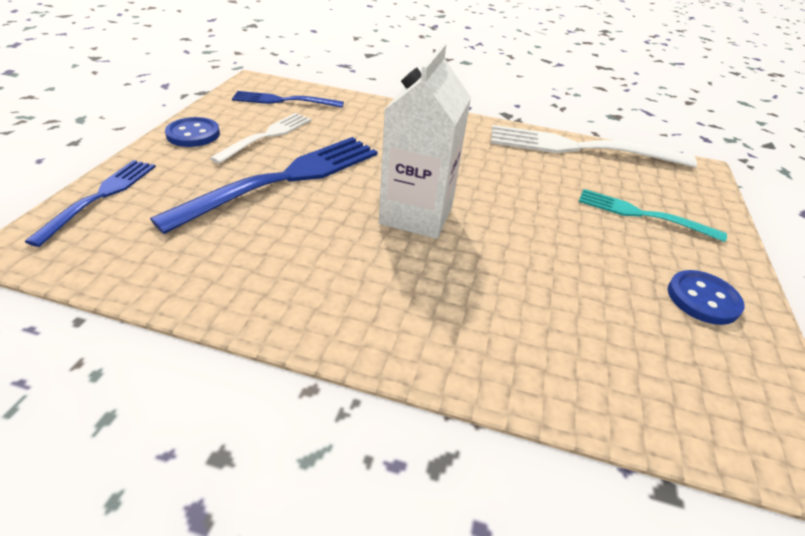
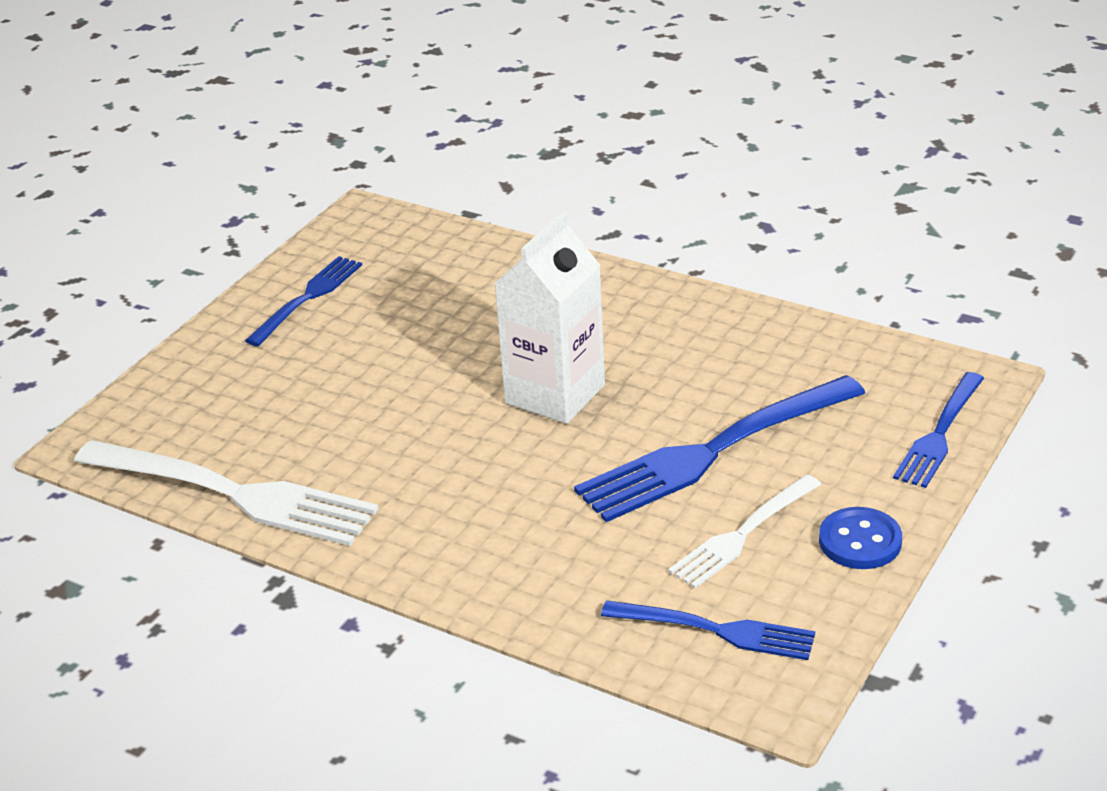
camera: 160 degrees left, 5 degrees down
(642, 215) = (264, 382): turquoise fork -> none
(702, 299) = (307, 298): blue button -> blue fork

